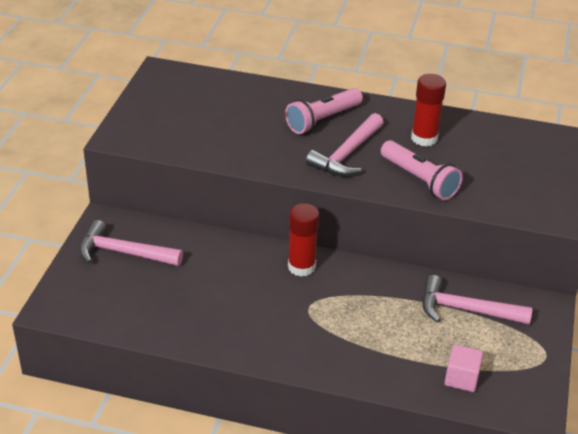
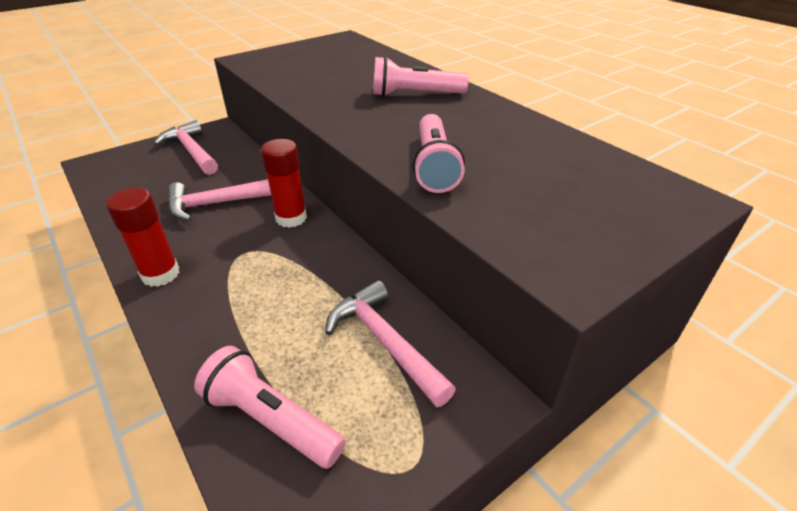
camera: 40 degrees right, 0 degrees up
(347, 154) = (394, 122): pink hammer -> pink hammer (218, 203)
(424, 138) = (494, 137): red glue stick -> red glue stick (160, 274)
(461, 378) = (271, 419): pink cube -> pink flashlight

